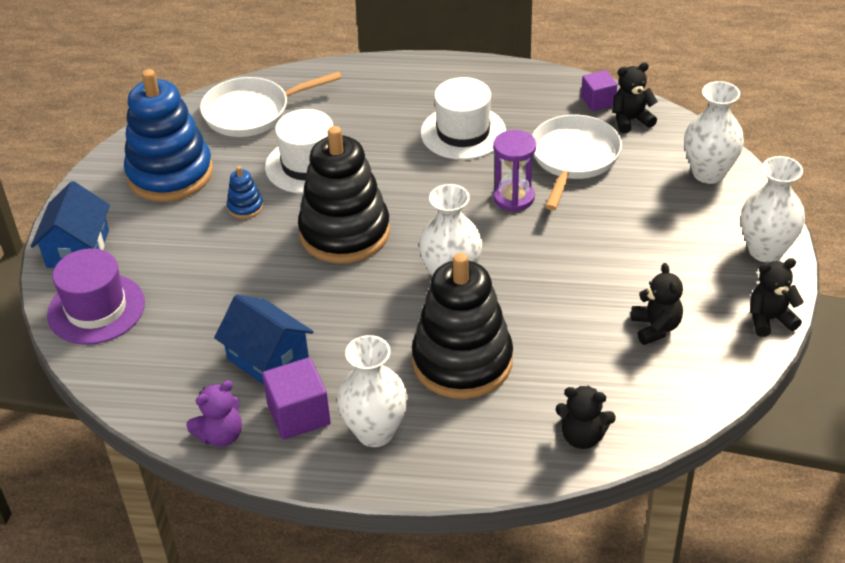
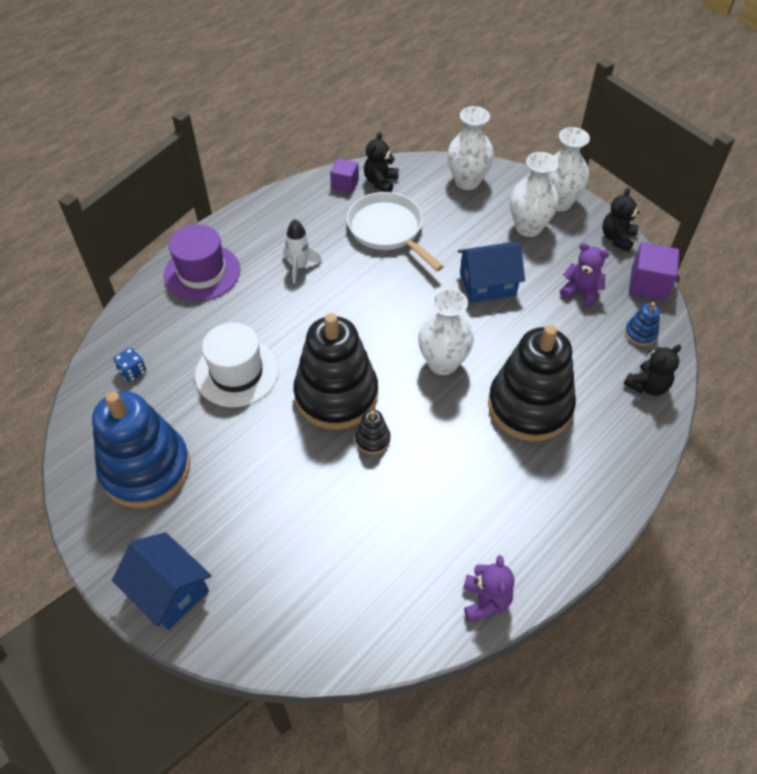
camera: 55 degrees left, 10 degrees up
(96, 309) = (260, 616): purple hat -> purple hat (202, 272)
(245, 207) = (242, 440): blue stacking toy -> blue stacking toy (640, 333)
(252, 112) = (132, 371): white pan -> blue dice
(268, 358) = (428, 522): blue house -> blue house (487, 284)
(299, 415) = (504, 535): purple cube -> purple cube (648, 284)
(320, 279) = (372, 439): none -> black stacking toy
(375, 432) = (558, 497): white vase -> white vase (528, 227)
(463, 132) = (300, 267): white hat -> white rocket
(513, 198) = (395, 282): purple hourglass -> none
(655, 327) = (581, 291): black teddy bear -> purple teddy bear

